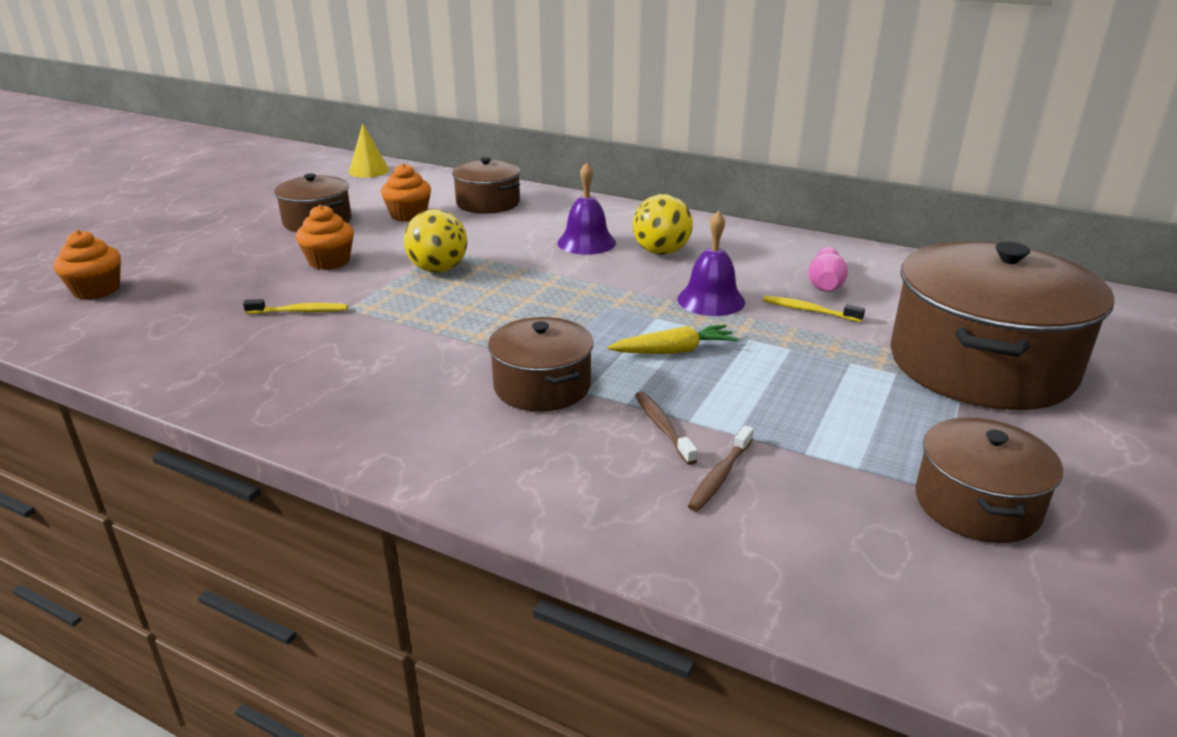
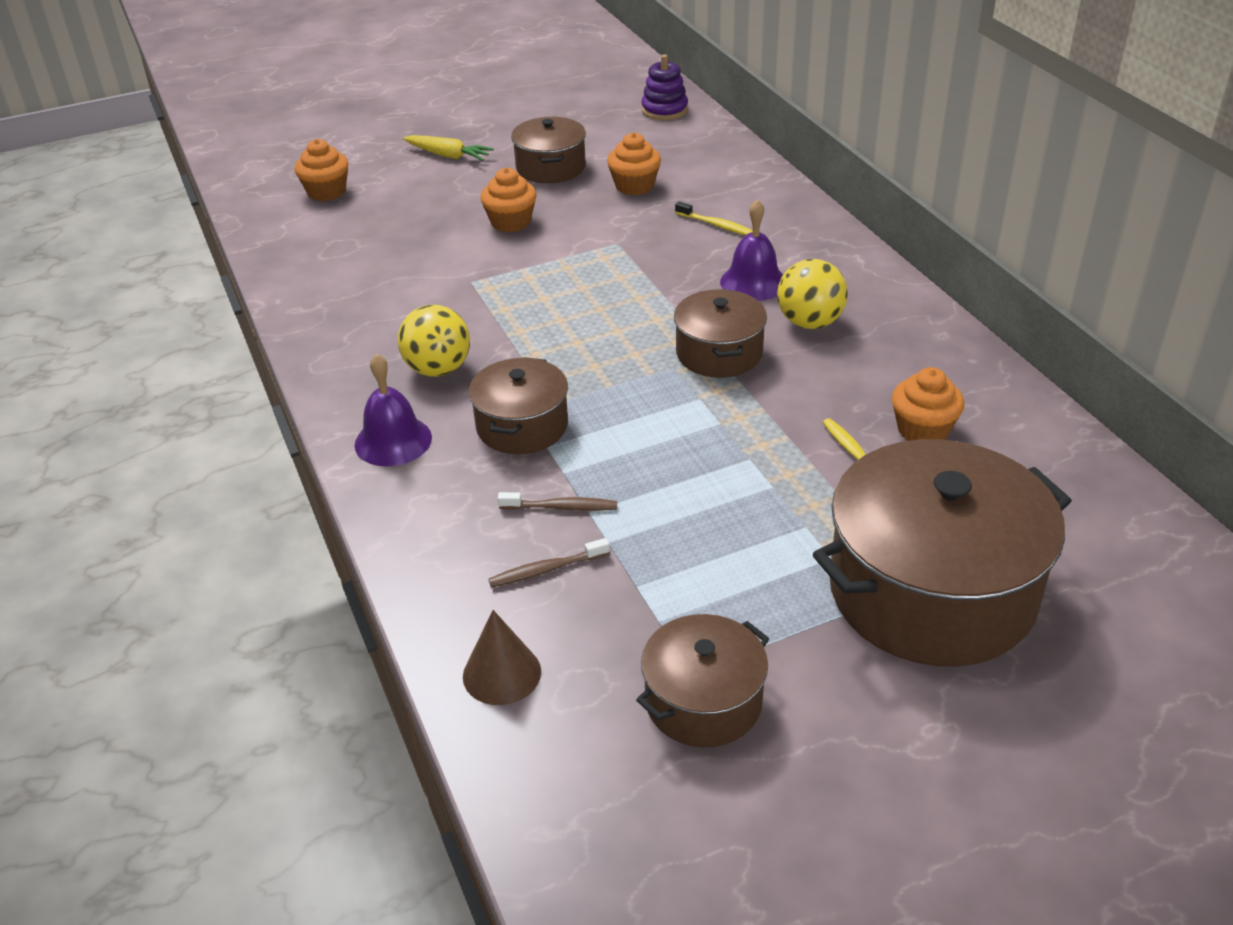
camera: 40 degrees right, 10 degrees up
(300, 311) = (435, 271): yellow toothbrush -> yellow toothbrush (716, 225)
(369, 171) = (664, 110): yellow cone -> purple stacking toy
(438, 269) = (585, 265): yellow ball -> yellow ball (438, 369)
(488, 203) = (724, 194): brown pot -> brown pot (719, 353)
(662, 427) = (561, 507): brown toothbrush -> brown toothbrush turned 75 degrees clockwise
(674, 351) = (667, 440): yellow carrot -> yellow carrot (448, 155)
(711, 300) = (777, 401): purple bell -> purple bell (393, 441)
(808, 574) = (502, 673): none -> brown cone
(825, 283) = (923, 430): pink bowling pin -> orange cupcake

